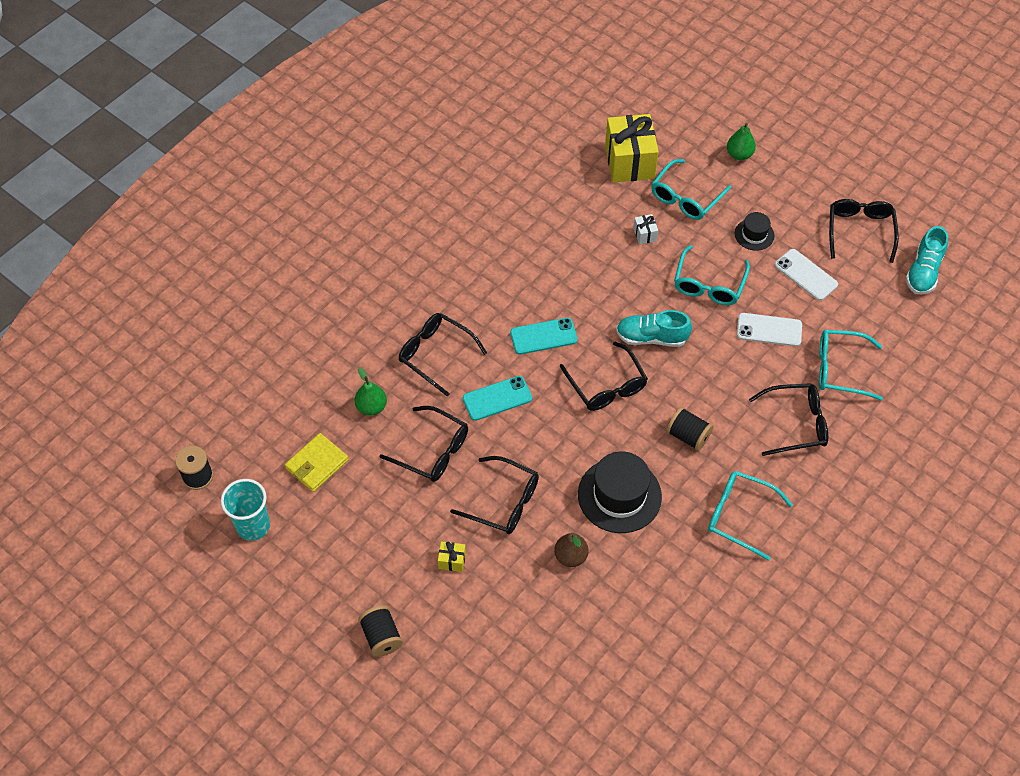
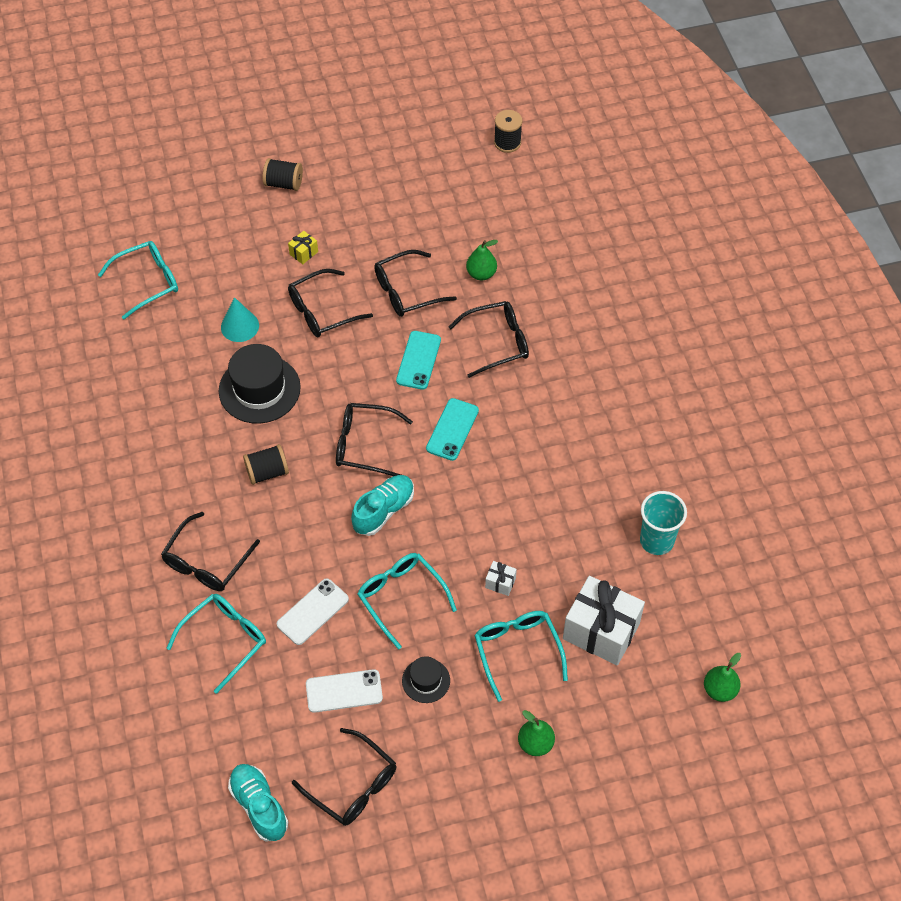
camera: 125 degrees right, 0 degrees up
(253, 526) = (437, 155): turquoise cup -> turquoise cup (656, 540)
(317, 464) = (457, 215): yellow wallet -> none
(570, 556) = (240, 326): brown pear -> turquoise cone
(615, 84) = (719, 690): none -> green pear
(629, 161) = (601, 631): yellow gift -> white gift
(739, 515) = (168, 459): turquoise glasses -> turquoise glasses (148, 282)

